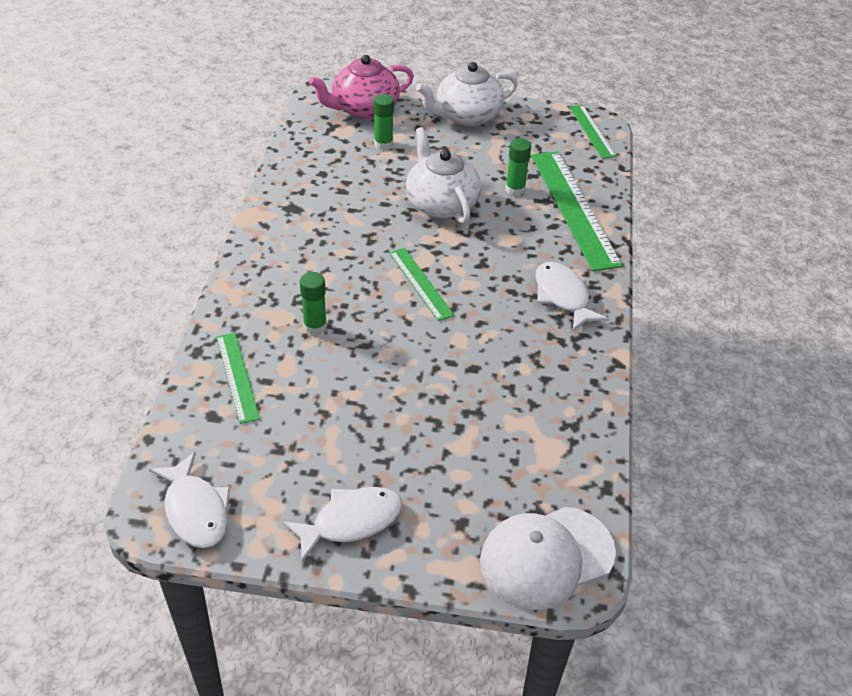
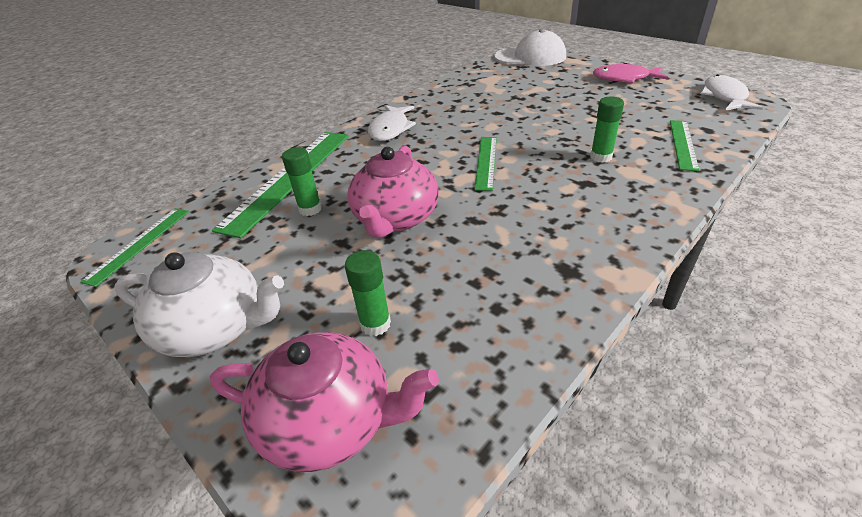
camera: 140 degrees left, 5 degrees down
(351, 522) = (624, 79): white fish -> pink fish
(441, 204) = (396, 218): white teapot -> pink teapot

